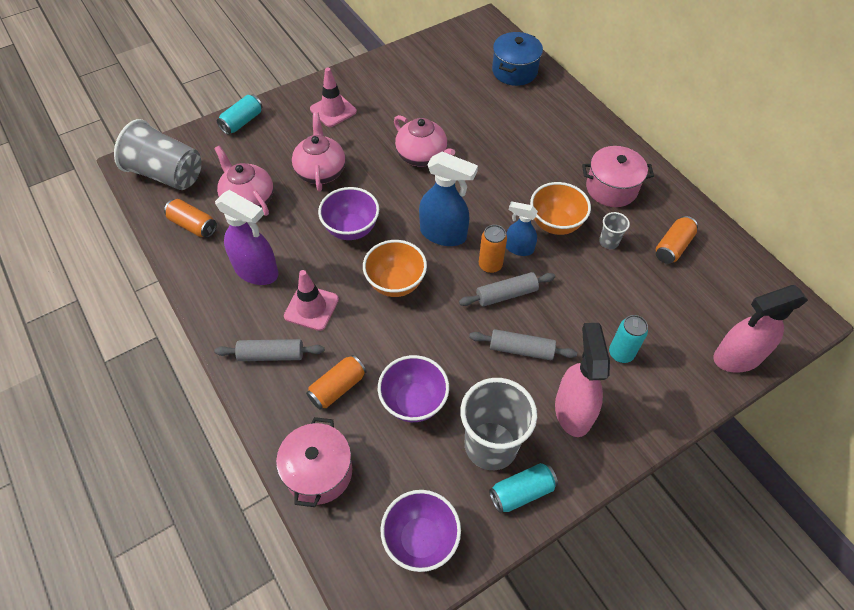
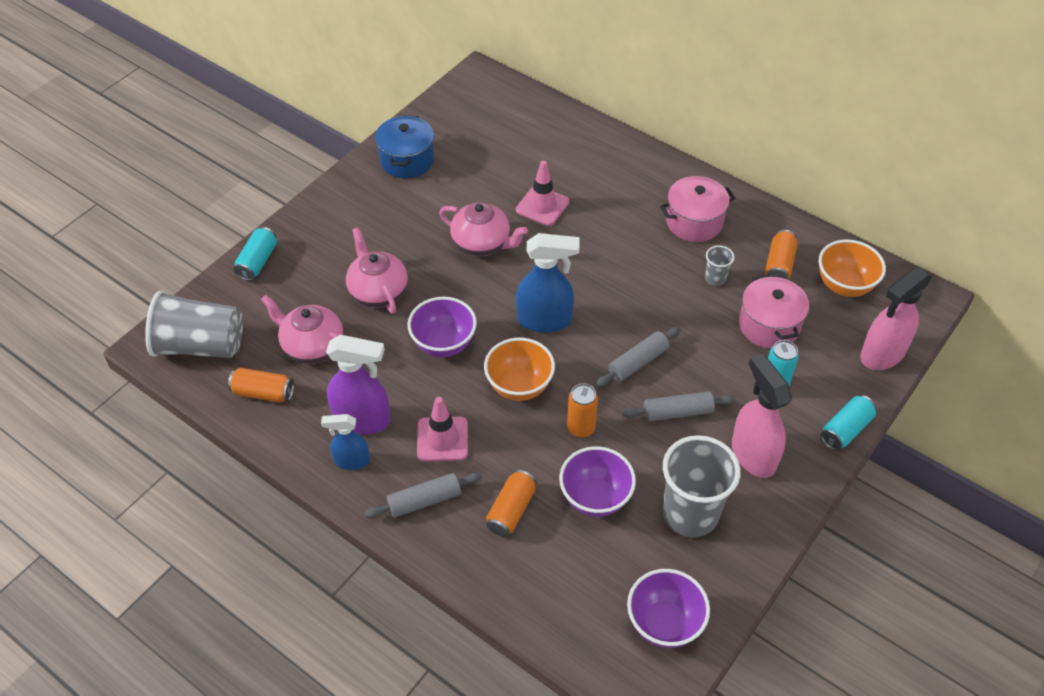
camera: 20 degrees left, 5 degrees down
(319, 472) = (533, 597): pink pot -> pink pot (769, 325)
(333, 110) = (357, 220): pink traffic cone -> pink traffic cone (542, 206)
(490, 265) = (608, 338): orange can -> orange can (581, 428)
(514, 71) = (537, 122): blue pot -> blue pot (407, 160)
(518, 248) = (629, 312): blue spray bottle -> blue spray bottle (351, 461)
(521, 492) = (739, 546): turquoise can -> turquoise can (845, 430)
(555, 224) = (654, 276): orange bowl -> orange bowl (844, 286)

